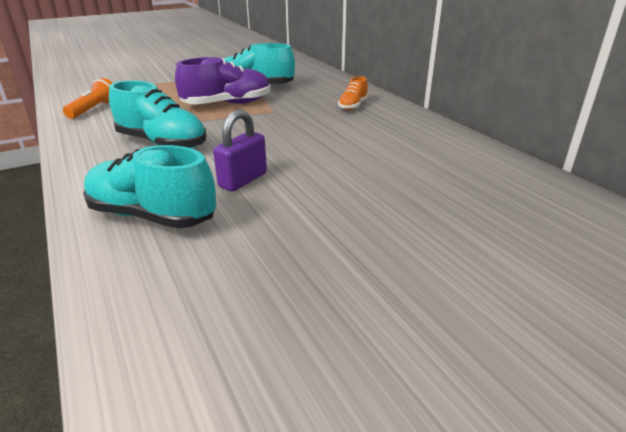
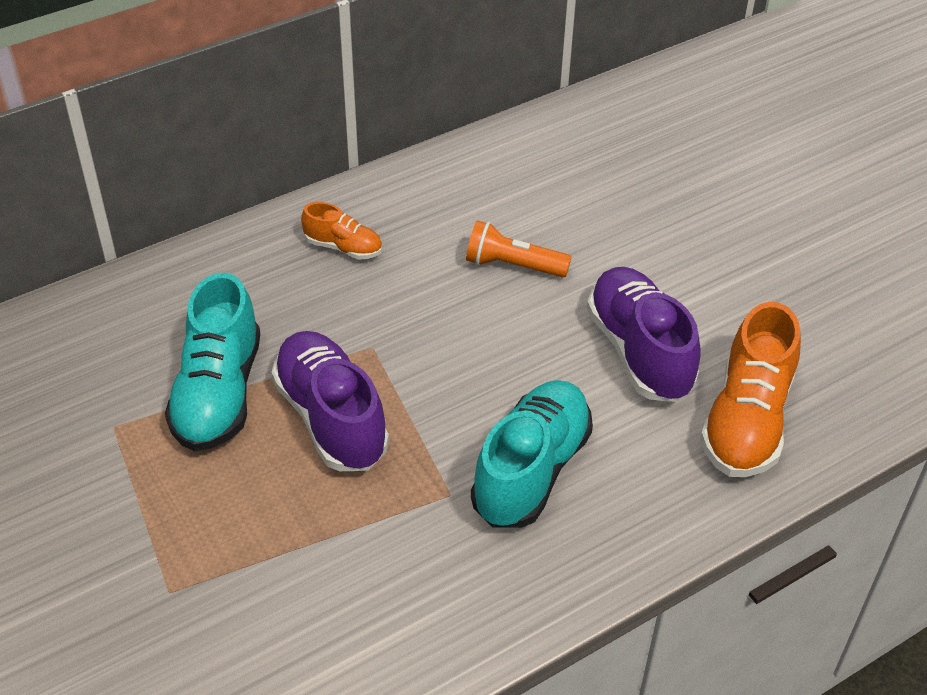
camera: 95 degrees left, 15 degrees up
(94, 109) = (362, 643): orange flashlight -> orange flashlight (513, 265)
(152, 216) = (746, 421): turquoise shoe -> orange shoe
(243, 180) = (639, 352): purple padlock -> purple shoe

